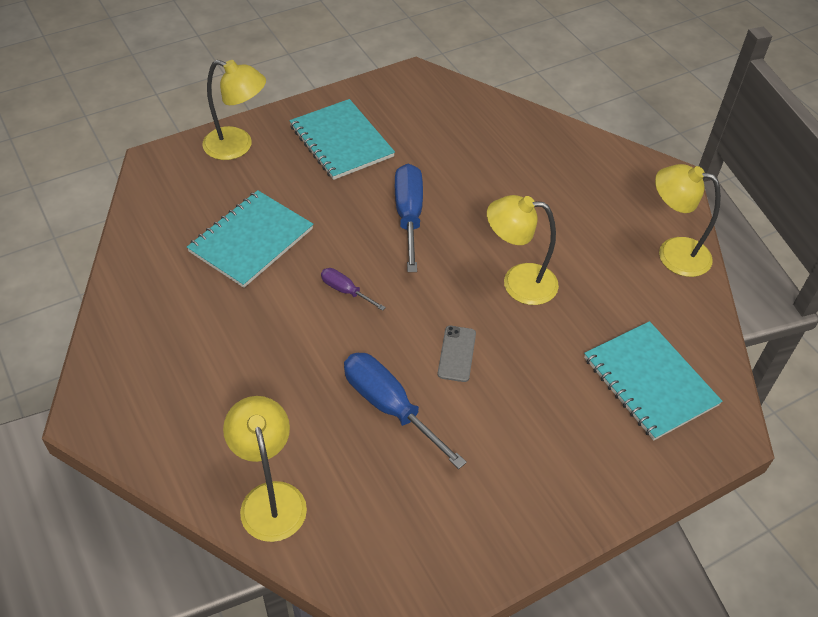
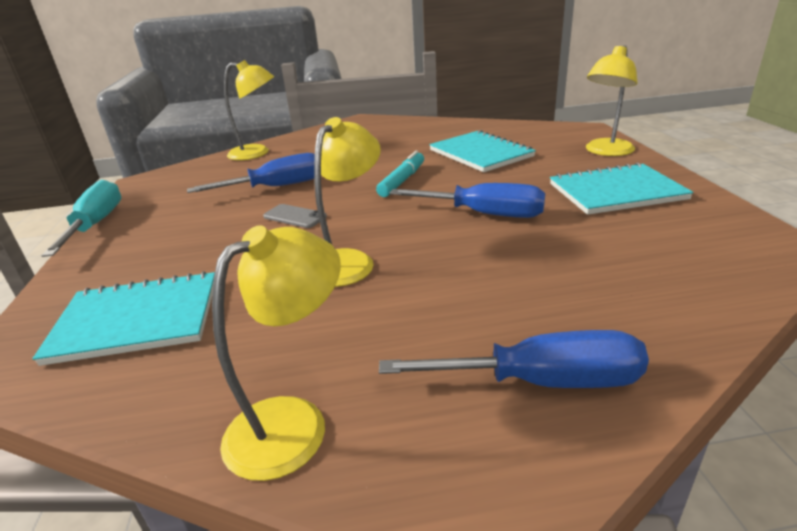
camera: 115 degrees right, 20 degrees down
(345, 291) = (402, 180): purple screwdriver -> turquoise marker
(540, 551) = (96, 224): none -> turquoise screwdriver
(592, 169) = (541, 381): none -> blue screwdriver

